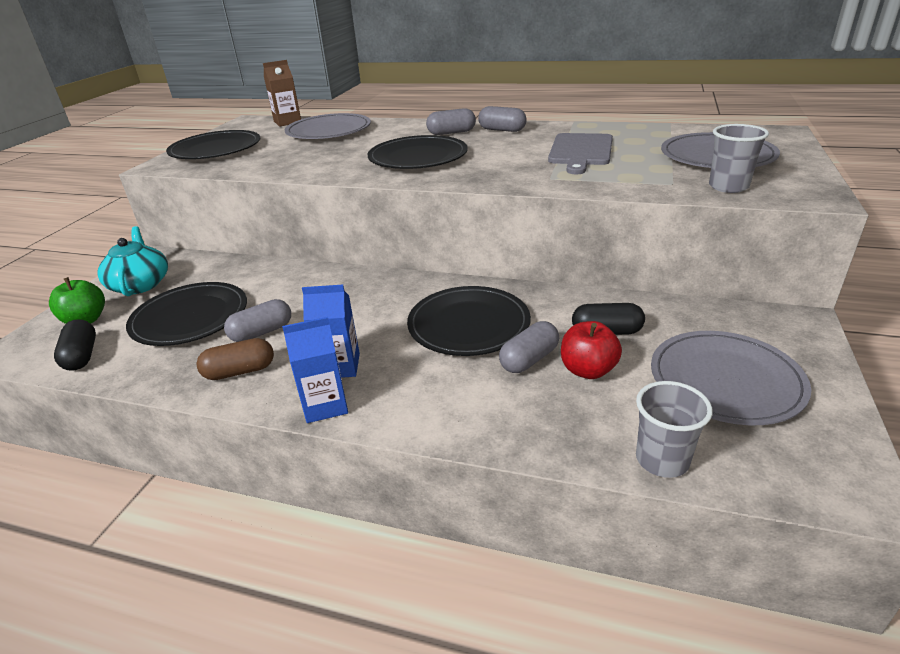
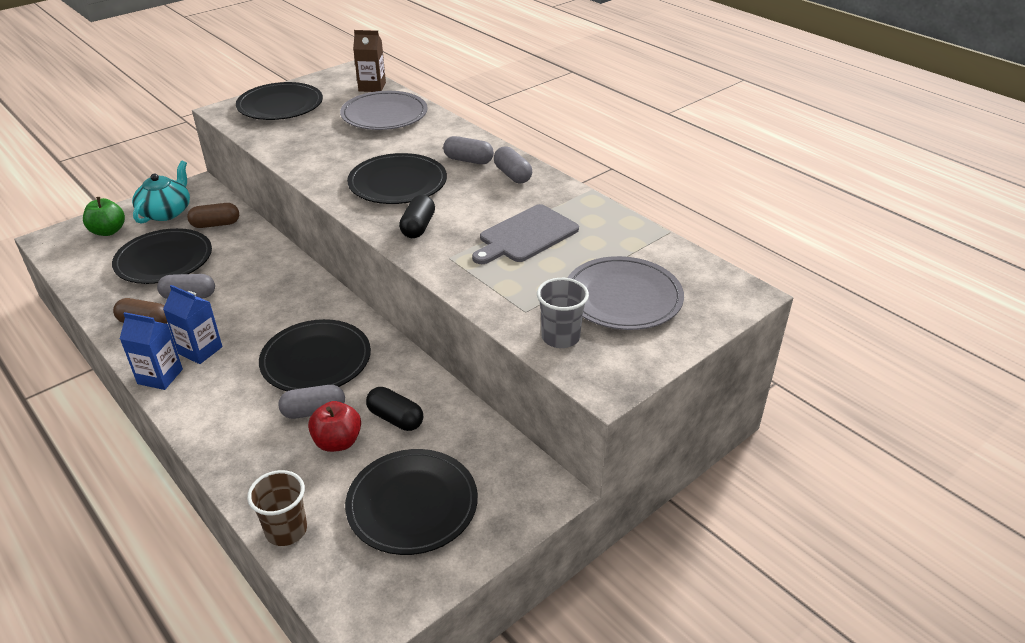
camera: 30 degrees right, 5 degrees up
(82, 356) = (80, 262): black capsule -> black capsule (418, 227)
(213, 274) = (216, 224): none -> brown capsule
(662, 460) = (286, 530): grey cup -> brown cup
(725, 380) = (412, 504): grey plate -> black plate

